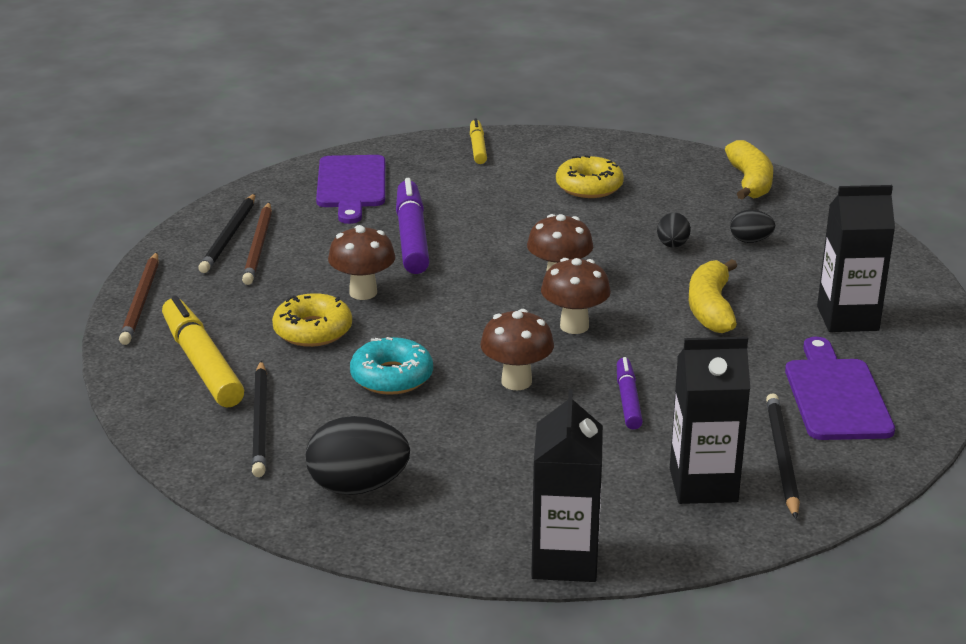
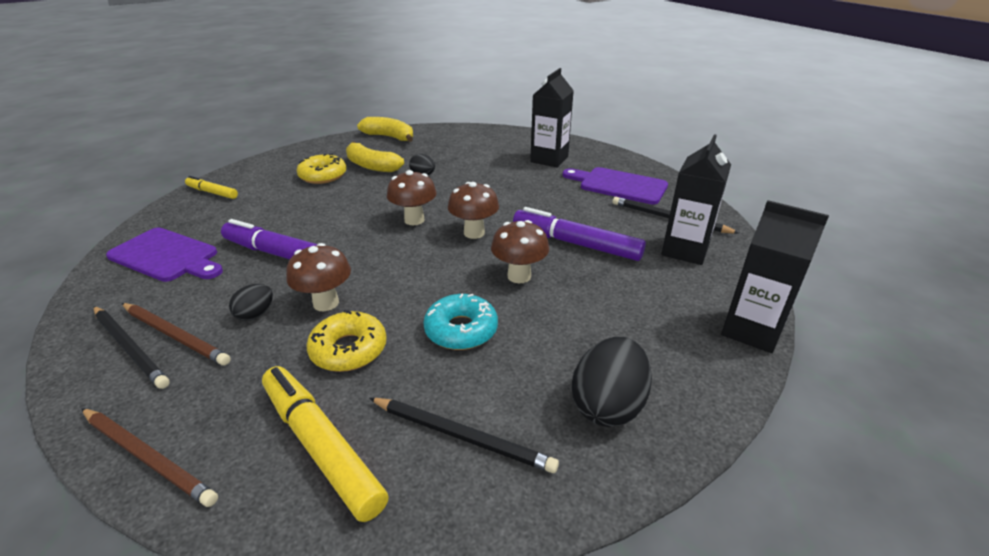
camera: 60 degrees left, 5 degrees up
(202, 363) = (321, 446): yellow marker -> yellow marker turned 45 degrees clockwise
(628, 400) = (575, 243): purple marker -> purple marker, size x1.77
(711, 308) = (501, 187): yellow banana -> yellow banana (371, 166)
(750, 241) = (447, 156): black egg -> black egg (255, 314)

